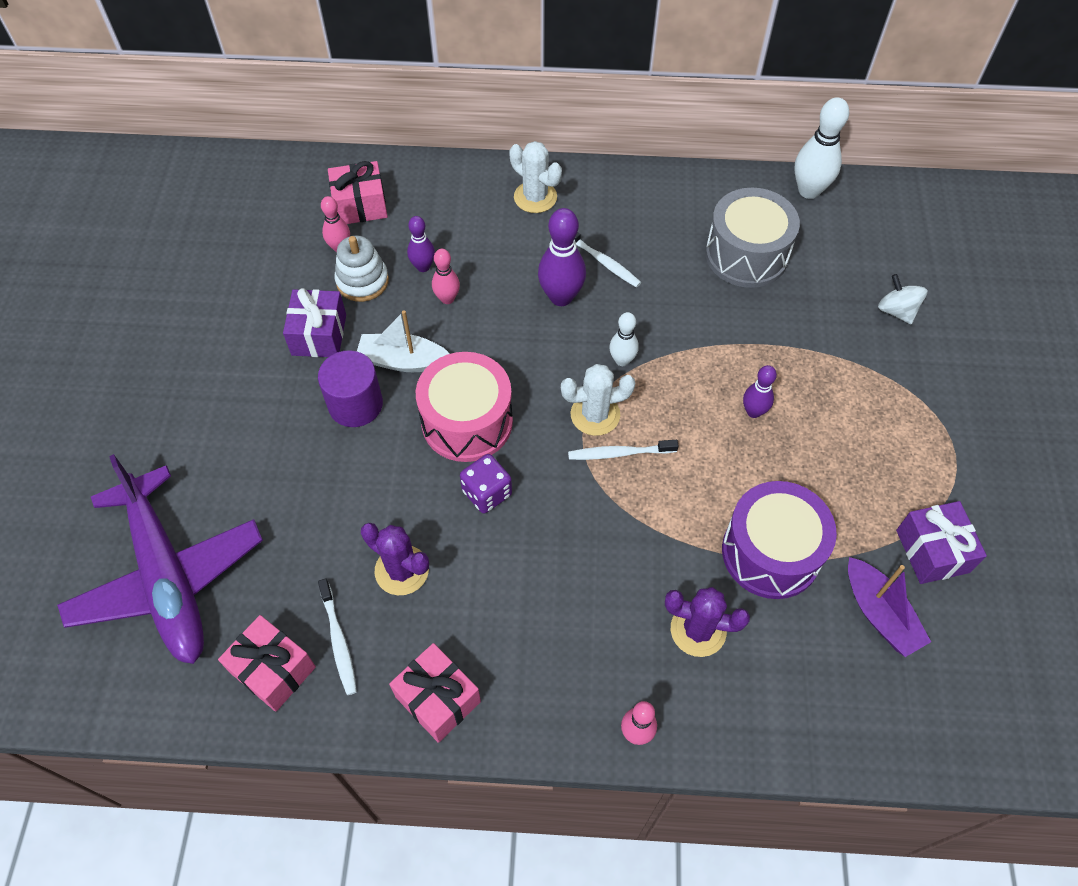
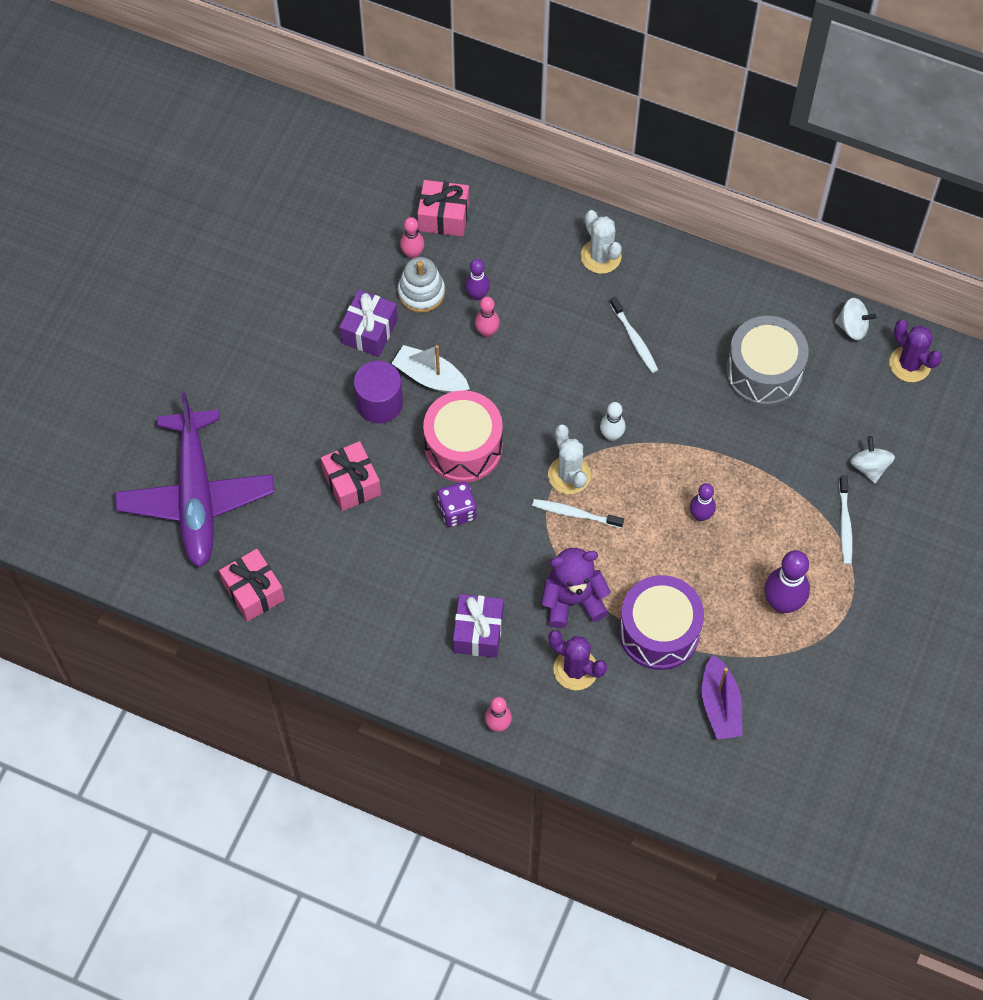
camera: 20 degrees right, 5 degrees up
(338, 641) = (307, 587): white toothbrush -> white toothbrush (844, 524)
(402, 570) = (370, 550): purple cactus -> purple cactus (910, 364)
(438, 699) = (364, 652): pink gift -> pink gift (352, 483)
(561, 297) = (584, 361): purple bowling pin -> purple bowling pin (782, 603)
(595, 414) = (569, 475): white cactus -> white cactus turned 60 degrees clockwise
(659, 550) = (573, 600): none -> purple teddy bear
(809, 191) = (852, 327): white bowling pin -> white spinning top
(932, 551) = (787, 674): purple gift -> purple gift (478, 632)

